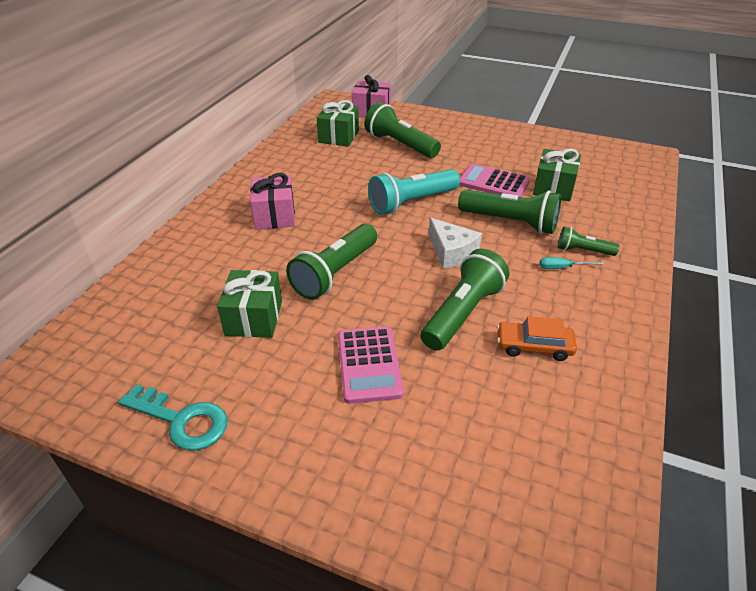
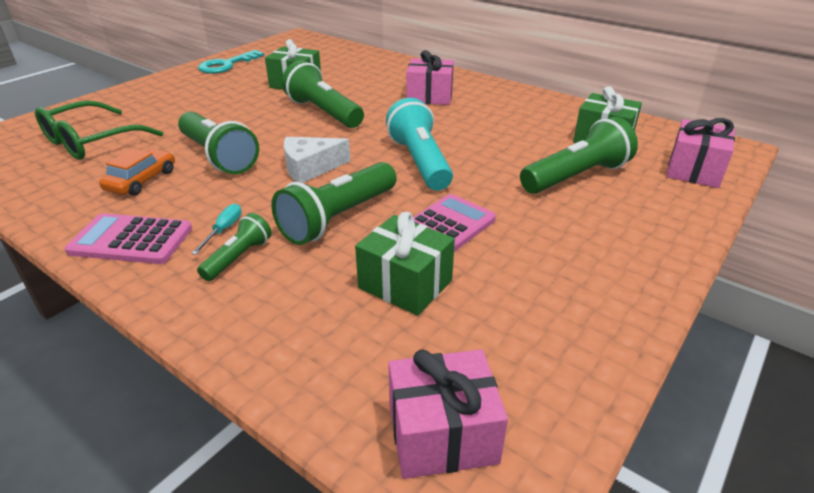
camera: 105 degrees right, 5 degrees down
(369, 364) = (207, 113): pink calculator -> pink calculator (131, 240)
(488, 439) = (91, 142): none -> green glasses
(631, 167) = (442, 434): none -> pink gift

